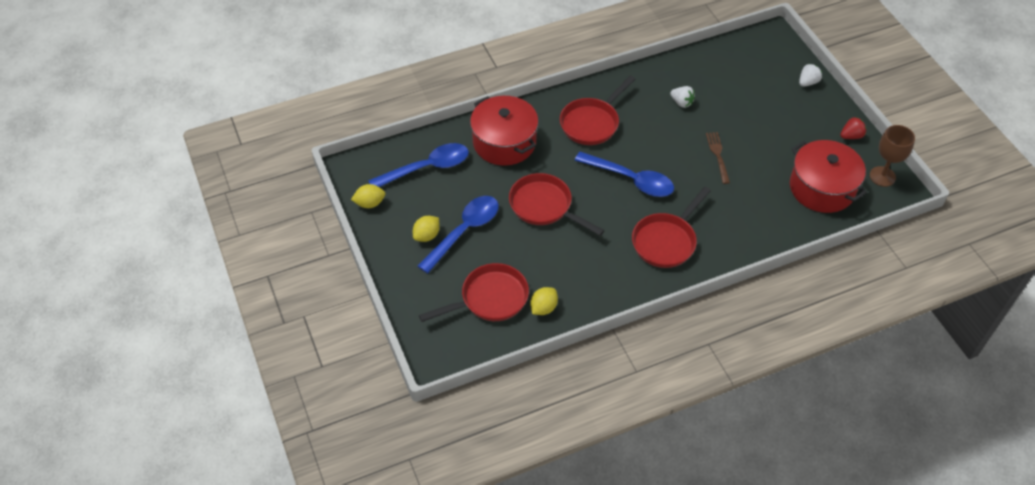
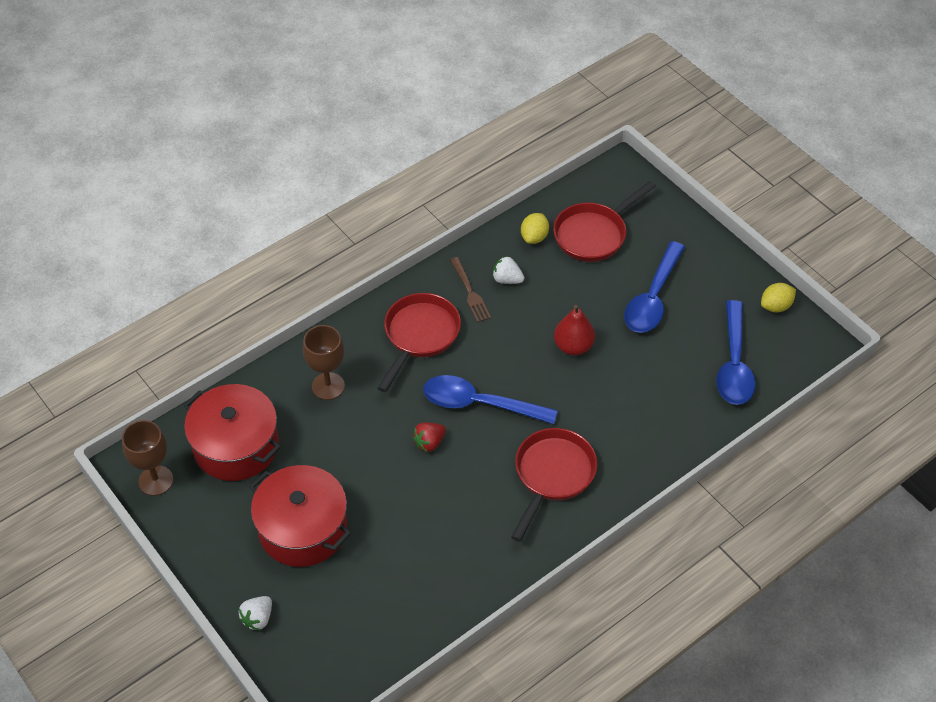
camera: 165 degrees right, 0 degrees up
(427, 168) = (734, 364): blue spoon -> blue spoon turned 45 degrees counterclockwise
(427, 236) = (692, 284): yellow lemon -> none
(504, 142) = (655, 420): red pot -> red pot (303, 528)
(544, 206) = (573, 346): red pan -> red pear
(681, 103) = (438, 537): white strawberry -> white strawberry (507, 279)
(718, 156) = (374, 463): brown fork -> brown fork (470, 292)
(747, 217) = (328, 386): none -> brown goblet
(851, 136) = (195, 535): red strawberry -> red strawberry (429, 443)

